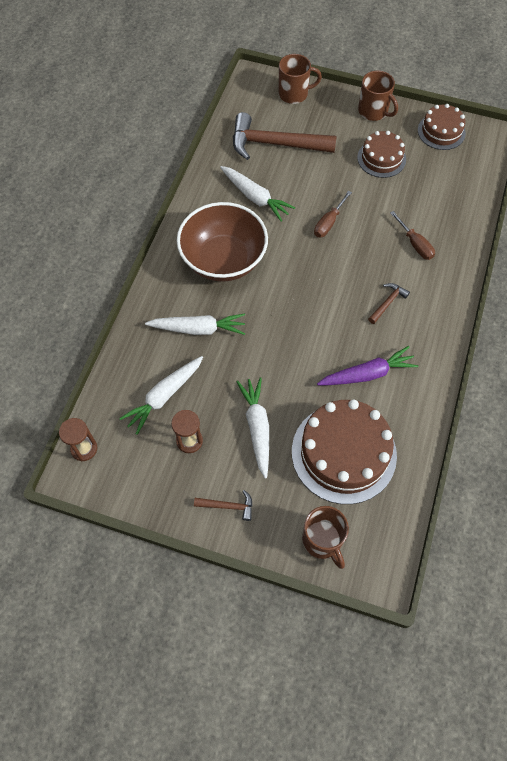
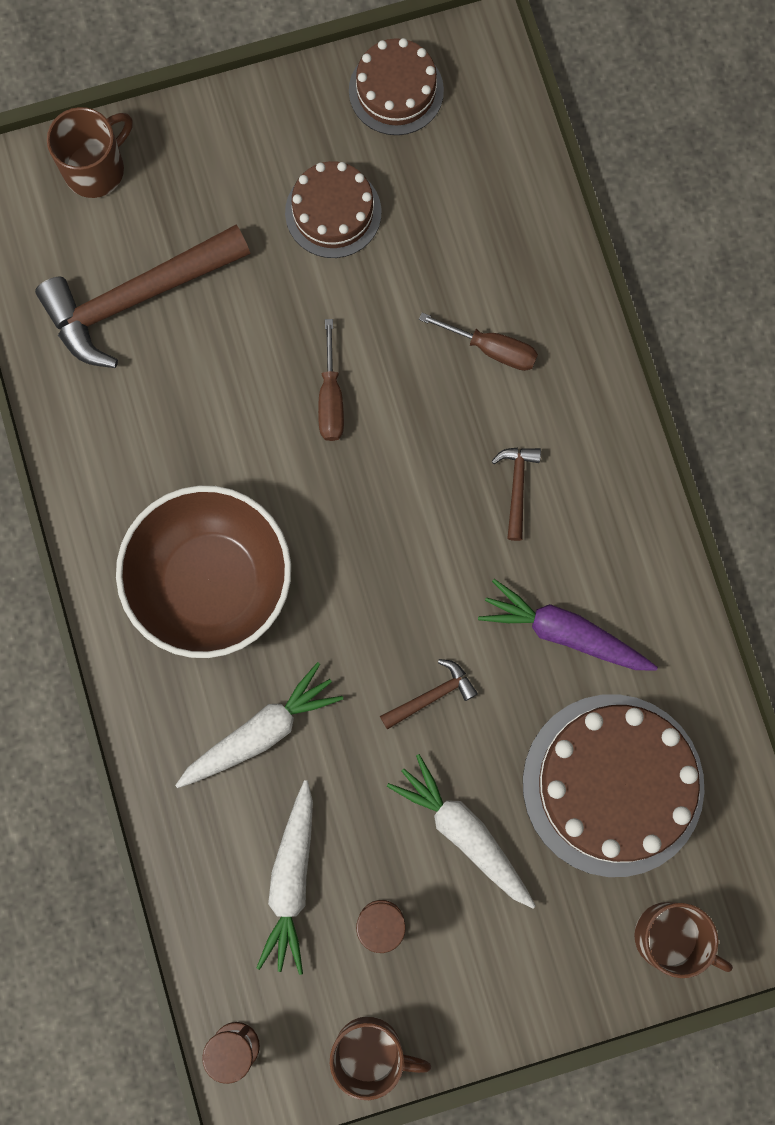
camera: 35 degrees left, 15 degrees up
(228, 506) = (507, 981): brown hammer -> brown hammer (432, 695)
(255, 197) = (178, 428): white carrot -> none
(367, 374) = (564, 633): purple carrot -> purple carrot turned 105 degrees counterclockwise
(373, 111) = (257, 119): brown mug -> brown mug (370, 1051)

